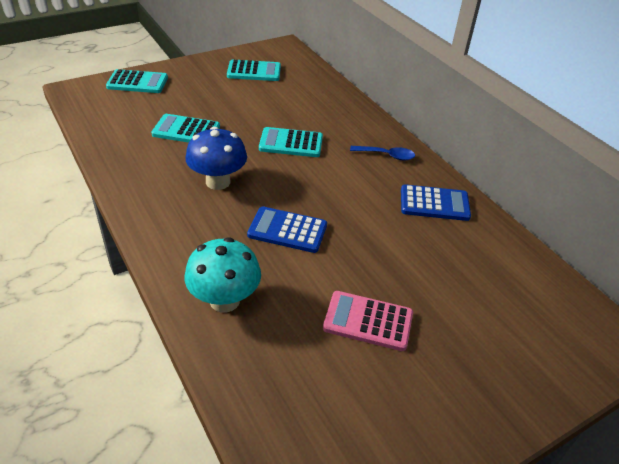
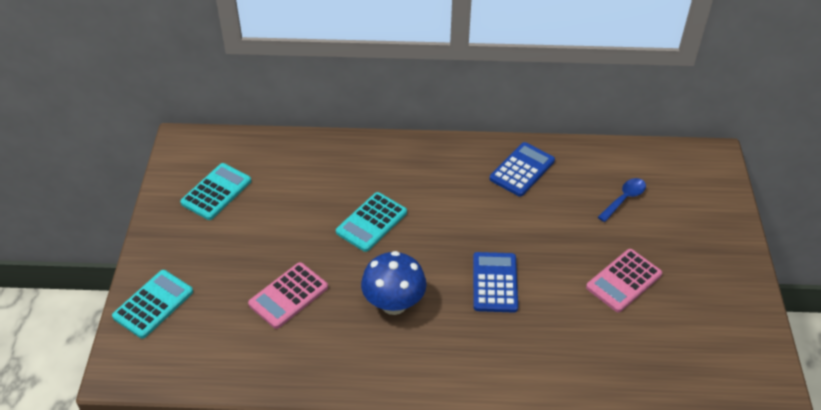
camera: 55 degrees left, 5 degrees up
(186, 131) = (288, 296): turquoise calculator -> pink calculator
(224, 300) = (553, 361): turquoise mushroom -> none
(287, 230) = (494, 282): blue calculator -> blue calculator turned 135 degrees clockwise
(387, 155) = (438, 164): blue spoon -> blue spoon (624, 199)

